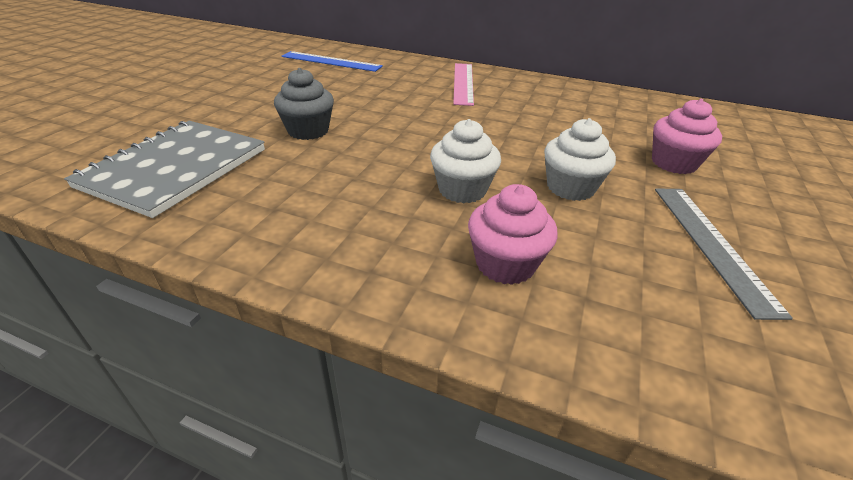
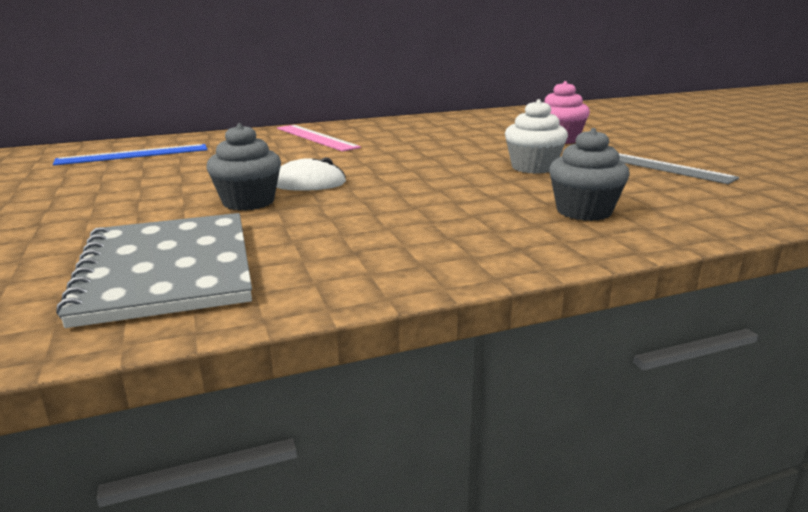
camera: 40 degrees left, 15 degrees down
(371, 129) = (309, 183): none -> white mouse
(462, 190) = (471, 191): white cupcake -> none
(505, 264) = (584, 211): pink cupcake -> grey cupcake

